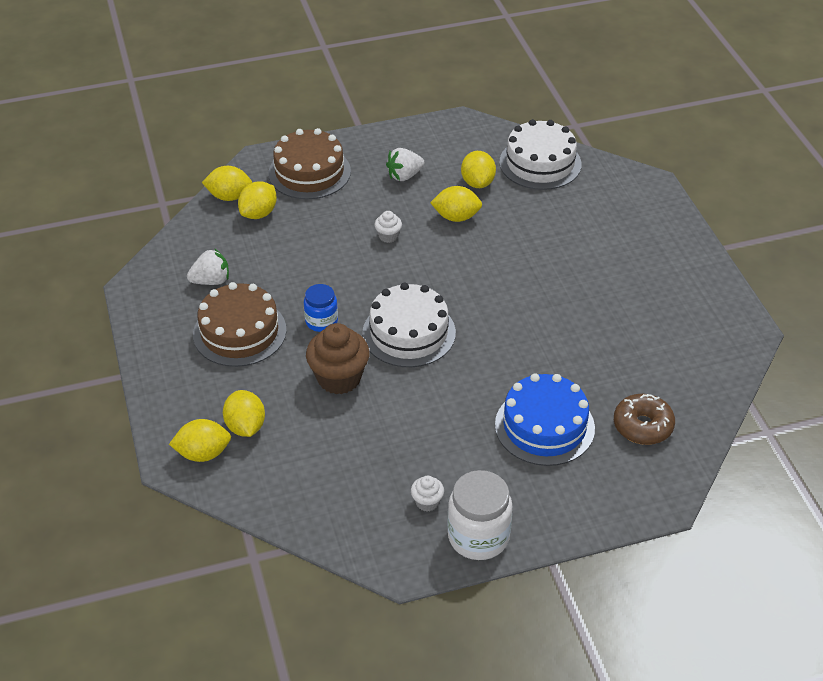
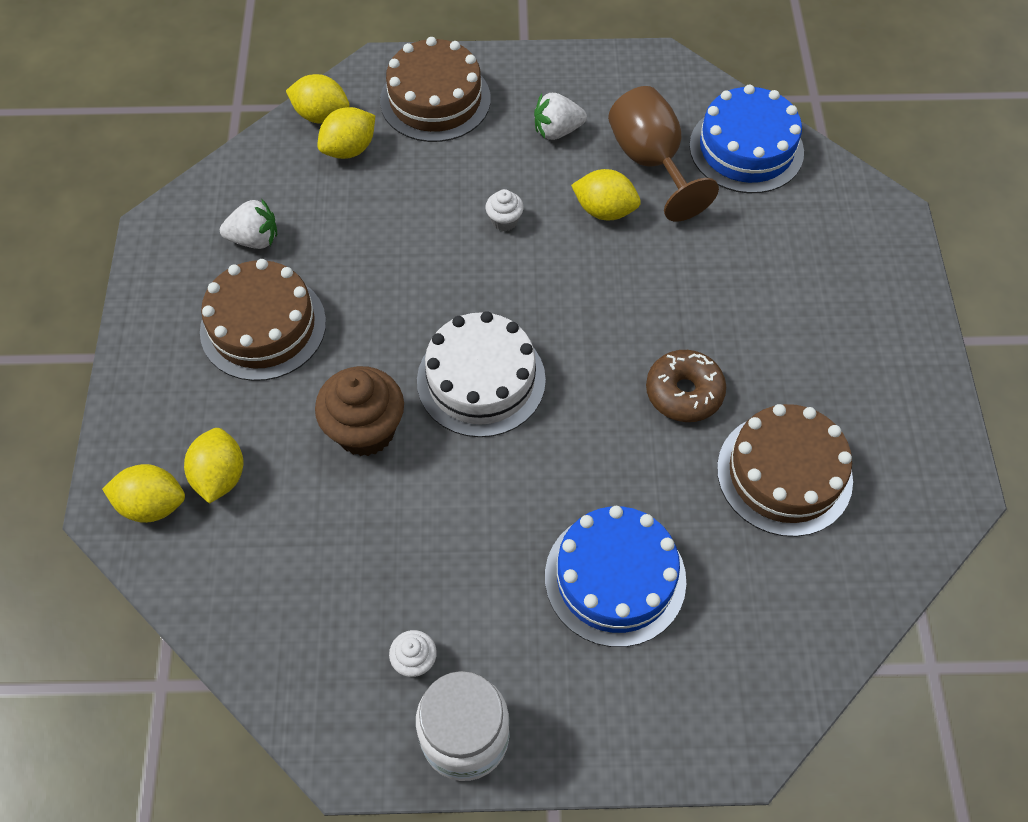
camera: 15 degrees right, 15 degrees up
(321, 321) = (373, 335): blue jar -> none
(477, 182) = (651, 162): yellow lemon -> brown goblet
(540, 163) = (746, 149): white cake -> blue cake
(634, 344) = (784, 474): none -> brown cake
(643, 426) = (753, 613): brown donut -> brown donut (684, 392)

